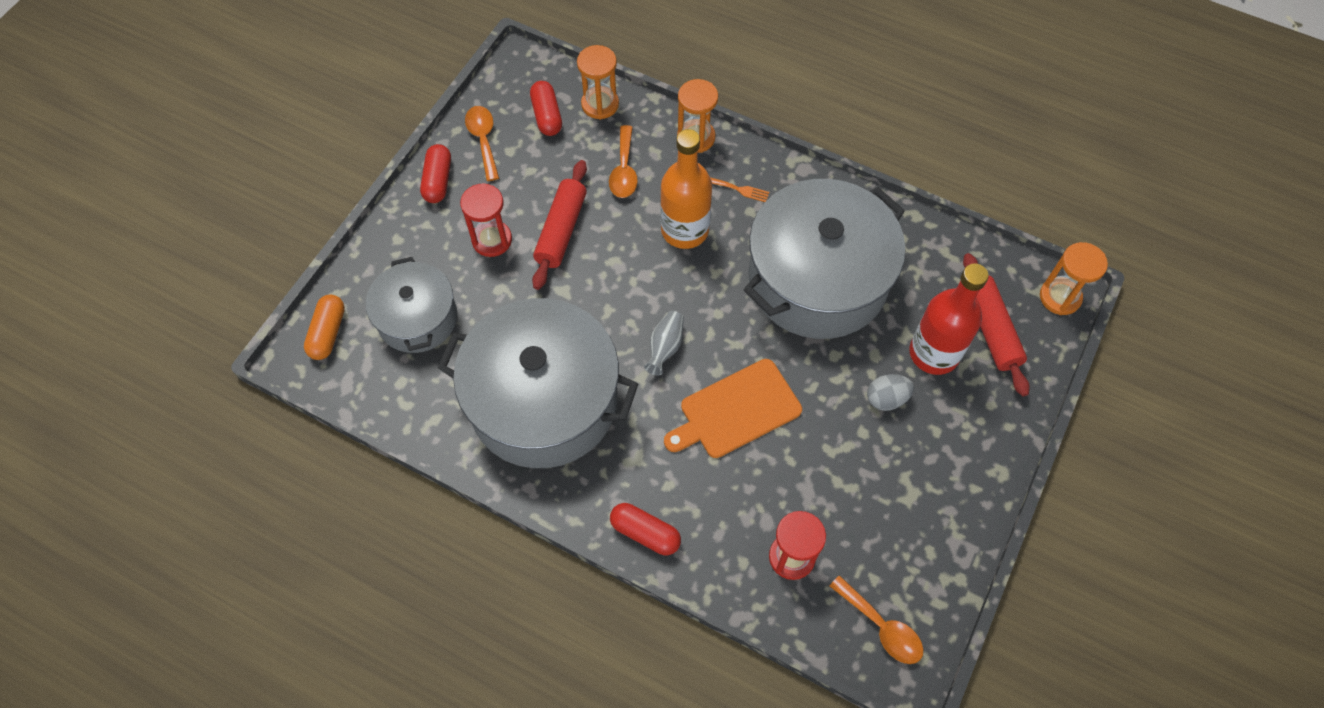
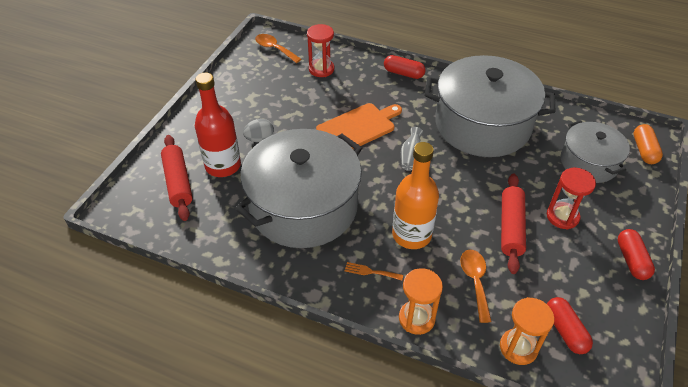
camera: 175 degrees right, 15 degrees down
(483, 140) = (612, 301): orange spoon -> none
(1060, 297) = (118, 206): orange hourglass -> none

